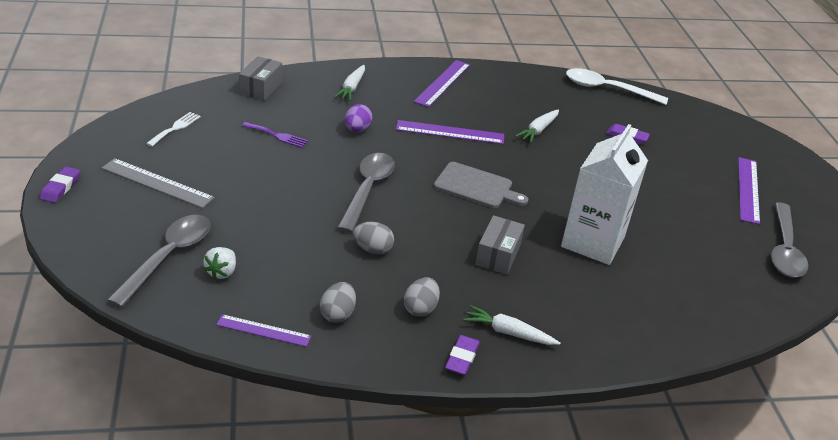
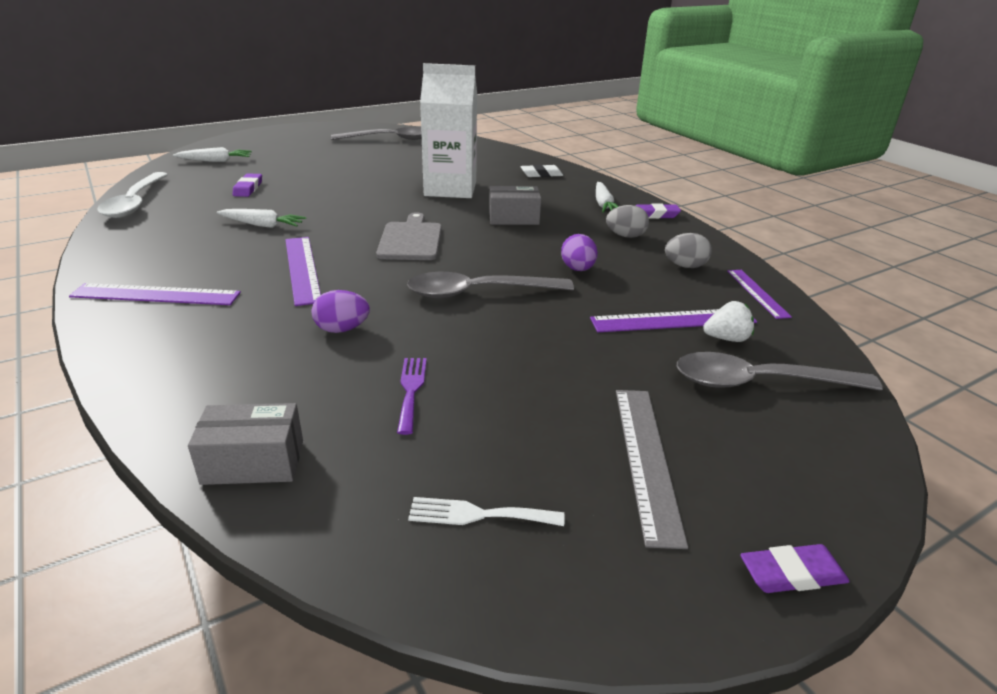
camera: 110 degrees left, 5 degrees down
(352, 88) = (206, 364): white carrot -> white carrot (215, 161)
(373, 249) = (578, 269): grey egg -> purple egg
(624, 325) = (541, 174): none -> white eraser
(748, 189) = (312, 148): purple ruler -> purple ruler (673, 320)

